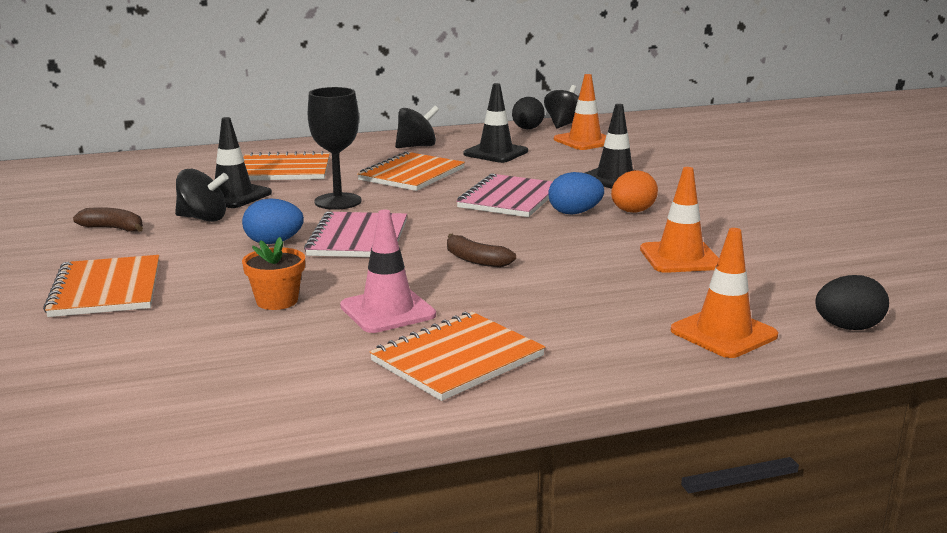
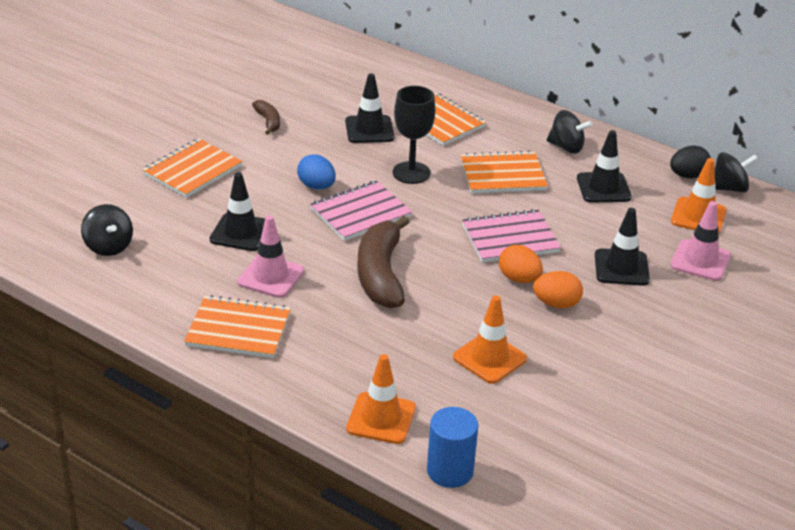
camera: 50 degrees right, 15 degrees up
(203, 218) = (320, 141): black spinning top -> black spinning top (108, 246)
(277, 301) = (240, 232): orange flower pot -> black traffic cone
(475, 260) = (381, 274): brown banana -> brown banana, size x2.05
(574, 213) = (519, 279): blue egg -> orange egg
(643, 156) = (700, 261): none -> pink traffic cone
(848, 327) = (450, 471): black egg -> blue cylinder

